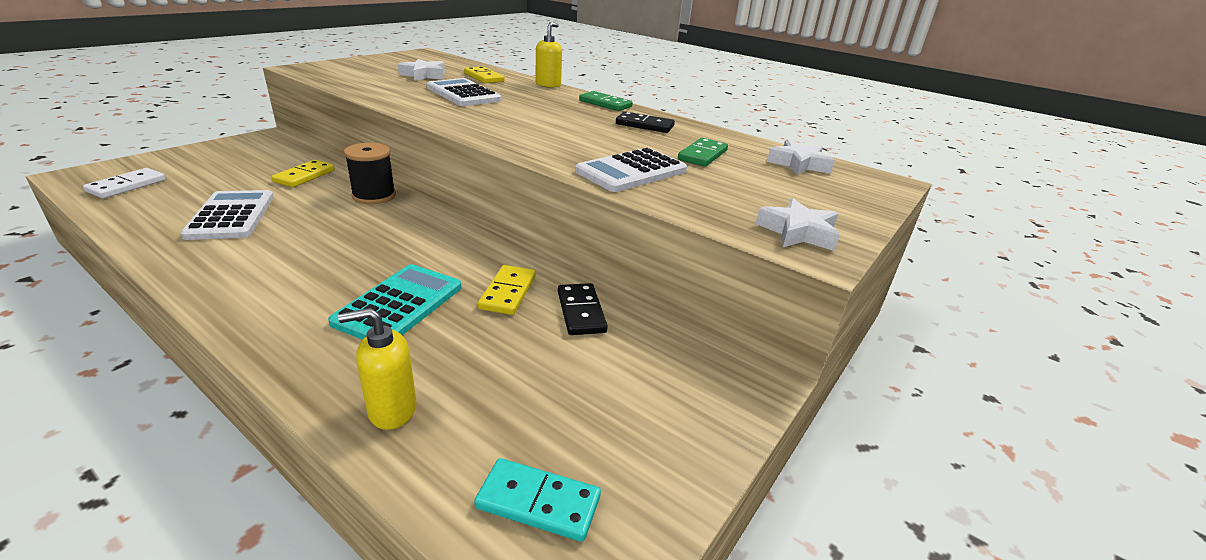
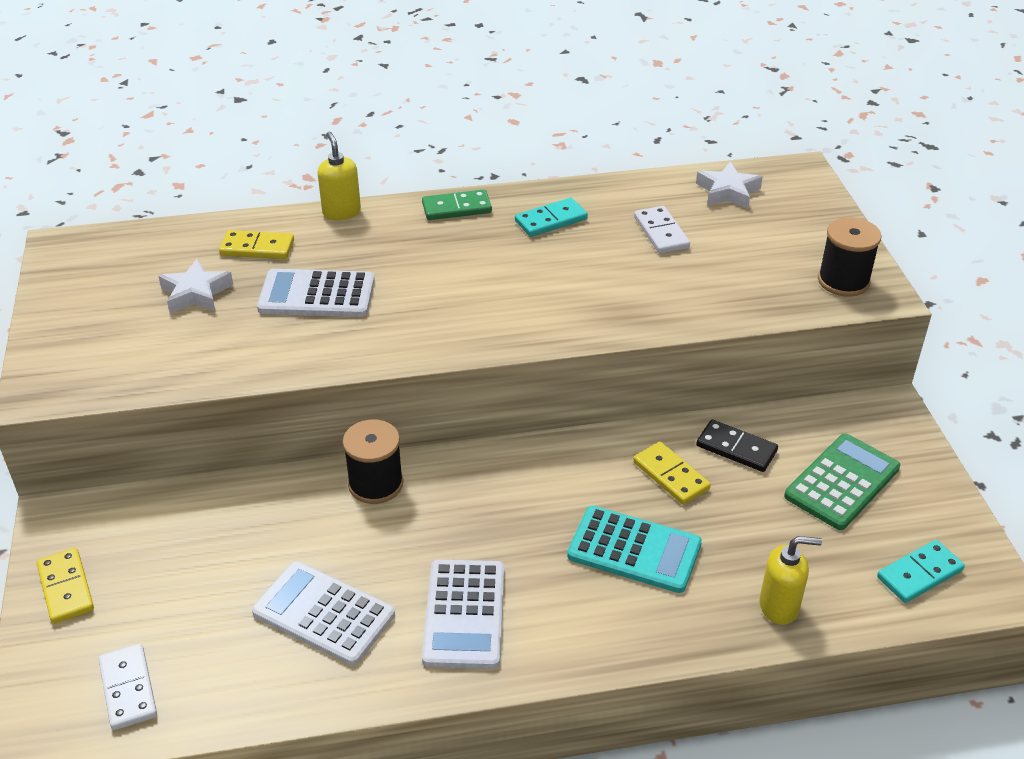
camera: 45 degrees left, 10 degrees up
(304, 176) = (255, 522): yellow domino -> yellow domino (65, 588)
(391, 410) = (779, 606): yellow soap dispenser -> yellow soap dispenser turned 120 degrees counterclockwise
(399, 305) = (634, 550): turquoise calculator -> turquoise calculator turned 135 degrees clockwise
(615, 386) = (842, 482): none -> green calculator
(631, 171) = (662, 296): white calculator -> white calculator (464, 614)
(644, 125) = (551, 220): black domino -> turquoise domino
(702, 155) = (661, 233): green domino -> white domino
(798, 232) = (843, 281): white star -> black spool

